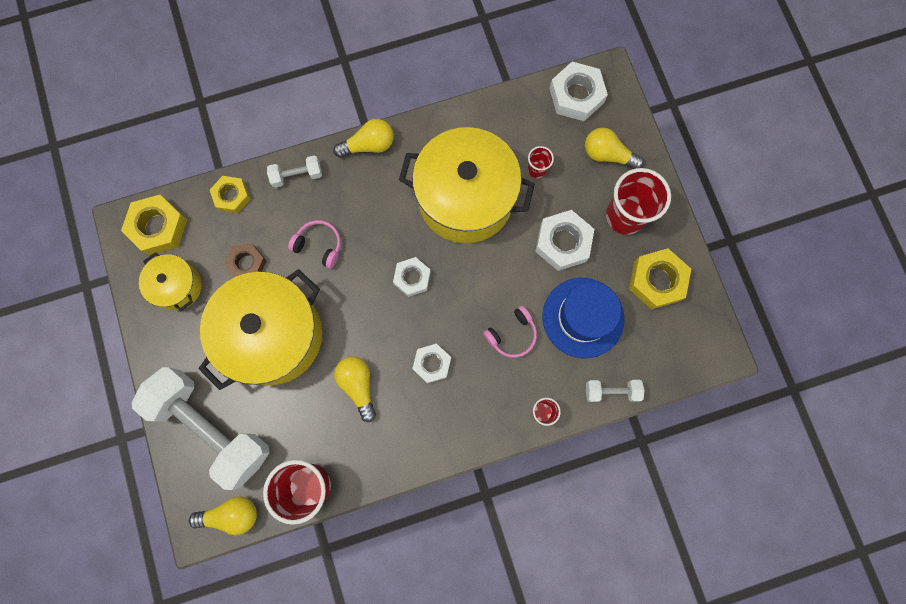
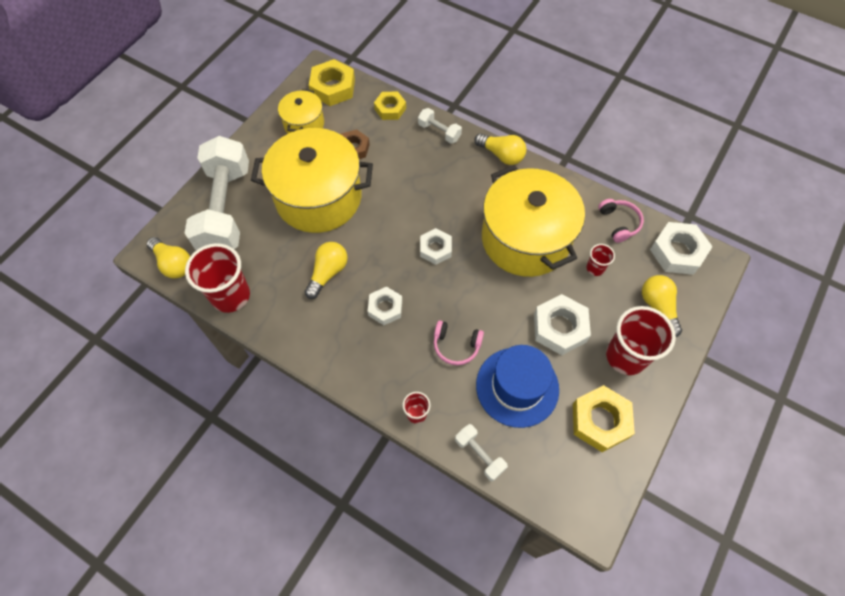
camera: 50 degrees right, 15 degrees down
(319, 245) = (404, 178): pink headphones -> pink headphones (619, 223)

